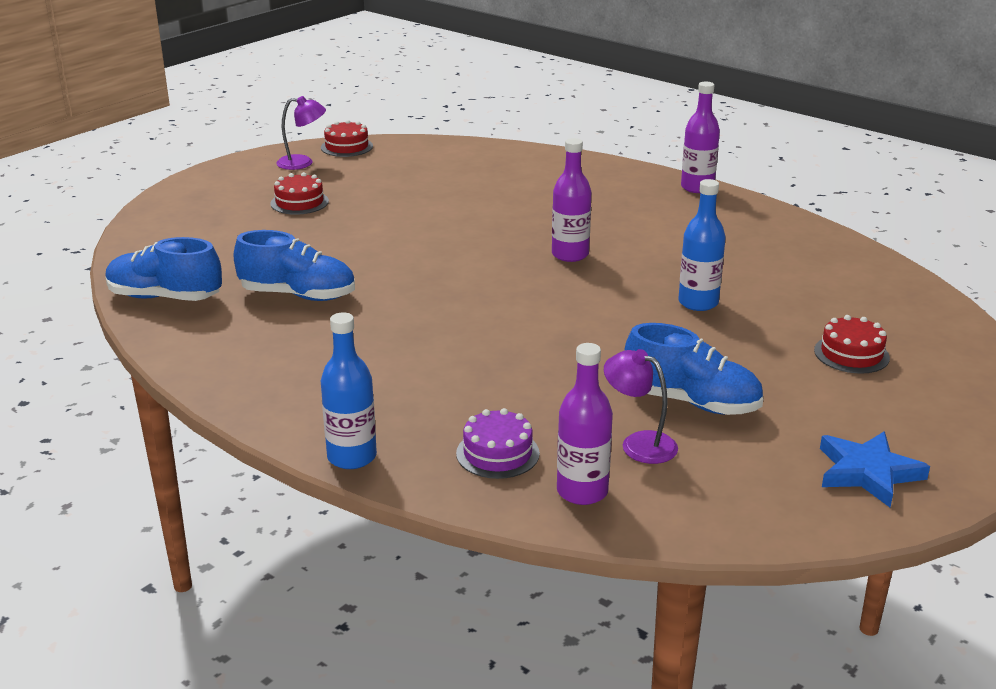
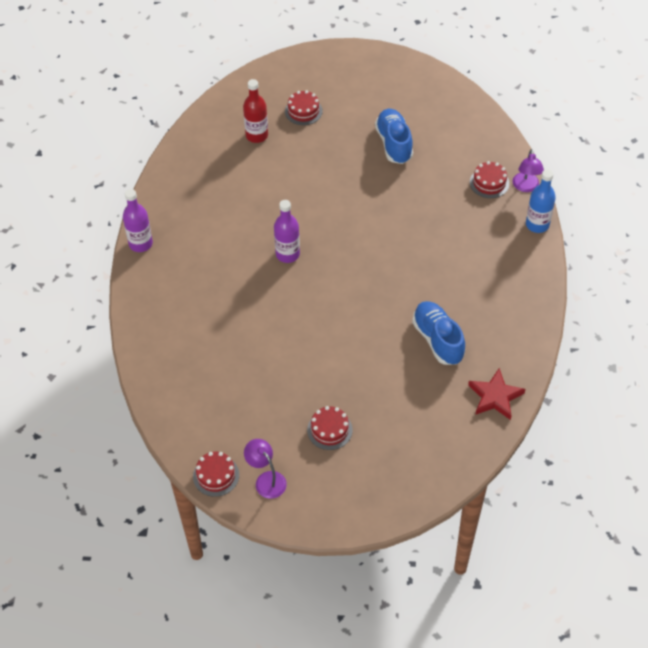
camera: 125 degrees left, 25 degrees up
(165, 297) = (495, 397): blue shoe -> red star
(497, 453) = (489, 183): purple cake -> red cake
(582, 491) = (487, 147): purple bottle -> none
(639, 443) = (440, 146): purple lamp -> purple lamp (526, 187)
(698, 303) = (299, 179): blue bottle -> none
(826, 302) = (257, 135): none -> red bottle
(868, 472) = (396, 78): blue star -> none

